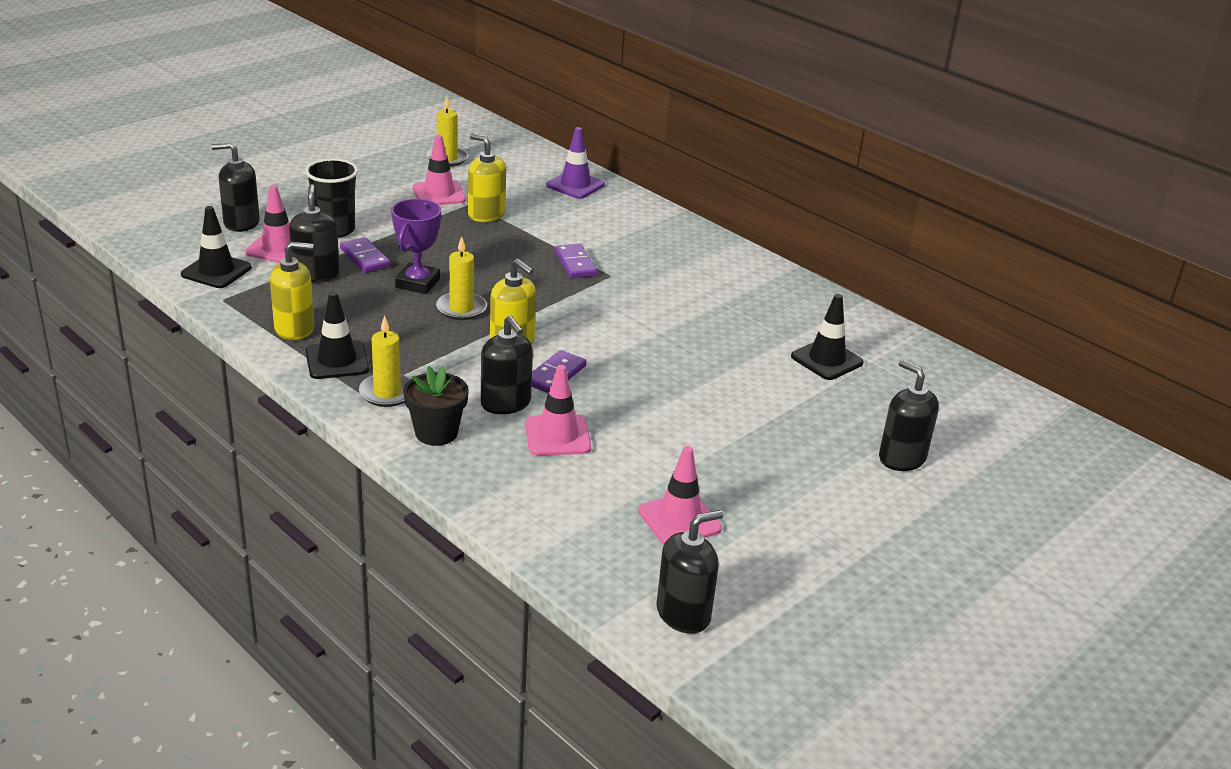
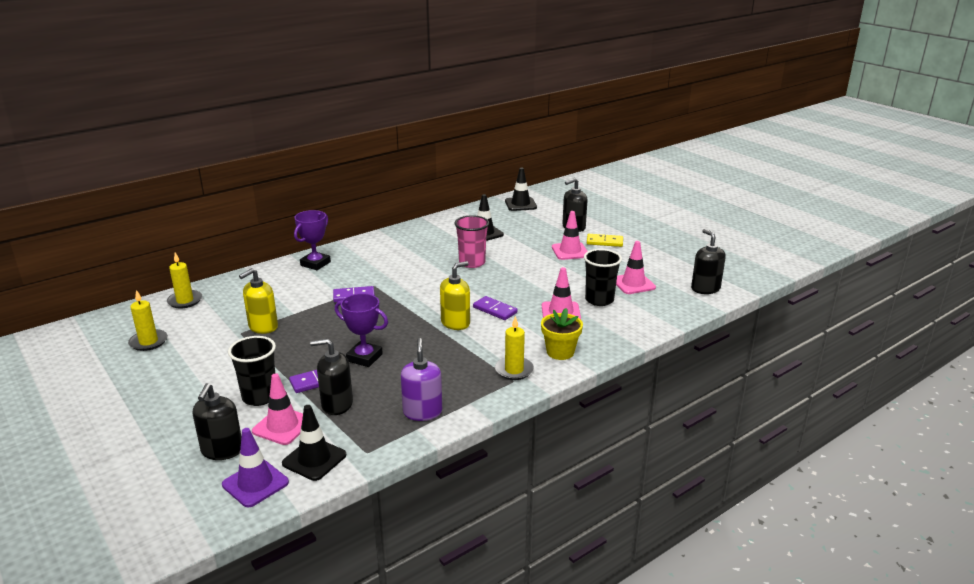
camera: 80 degrees left, 5 degrees down
(295, 329) = (422, 412): yellow soap dispenser -> purple soap dispenser
(337, 360) = (471, 391): black traffic cone -> black traffic cone (520, 204)
(436, 433) = (560, 352): black flower pot -> yellow flower pot
(439, 194) = (215, 346): pink traffic cone -> pink traffic cone (570, 251)
(461, 308) = (406, 340): yellow candle -> yellow candle (185, 301)
(506, 403) = (526, 327): black soap dispenser -> none
(575, 185) = (231, 289): purple traffic cone -> purple traffic cone (255, 483)
(608, 477) = (599, 300): none -> black cup
(663, 229) = (315, 264): none -> purple trophy
(708, 351) = (472, 263): none -> pink cup
(849, 494) = (604, 242): none -> yellow domino

